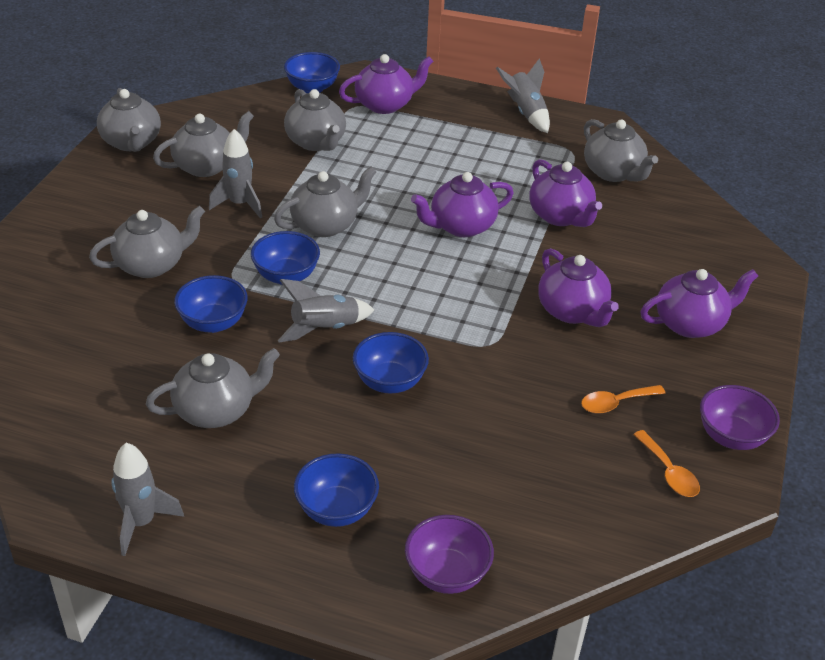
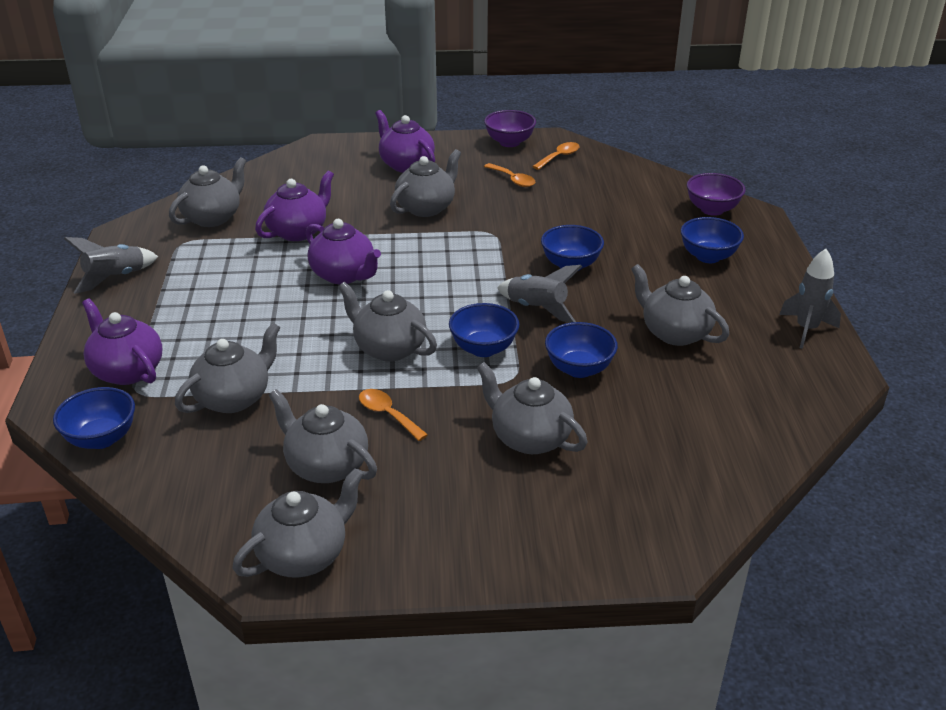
camera: 110 degrees left, 5 degrees down
(240, 204) = (387, 414): grey rocket -> orange spoon
(572, 311) = (426, 208): purple teapot -> grey teapot

